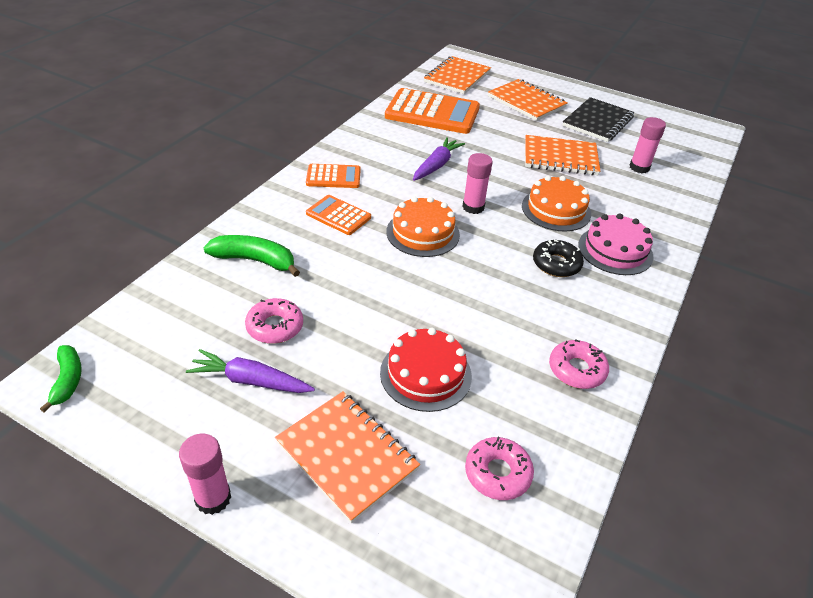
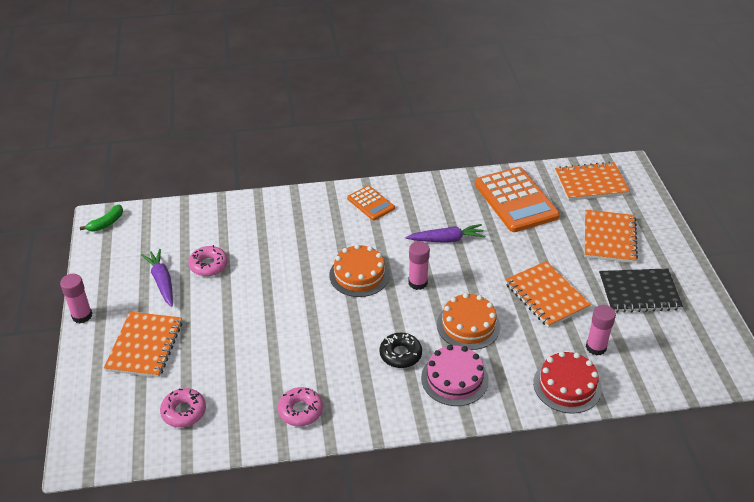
camera: 55 degrees right, 0 degrees up
(255, 260) = (252, 224): green banana -> none
(338, 215) = (332, 229): orange calculator -> none
(425, 374) = (231, 344): red cake -> red cake (567, 385)

